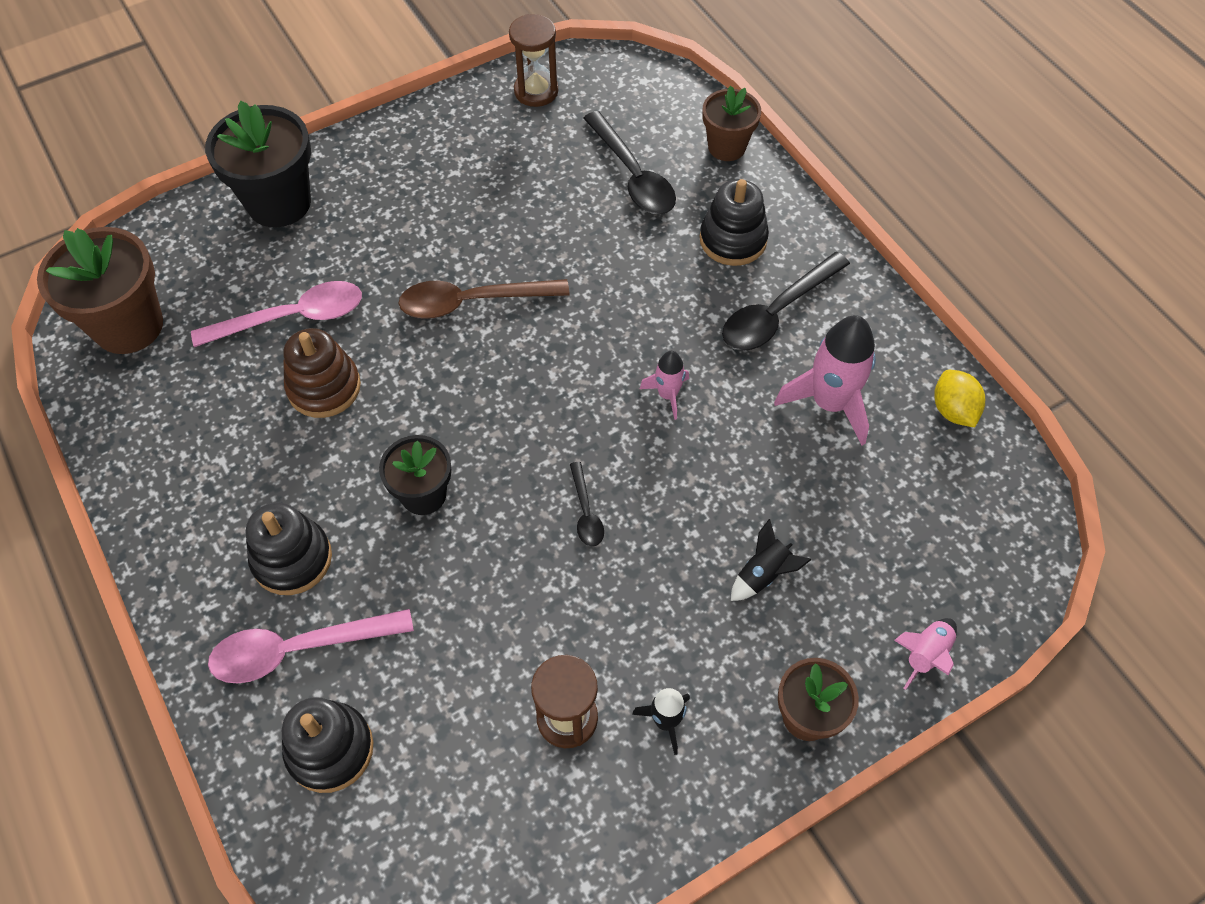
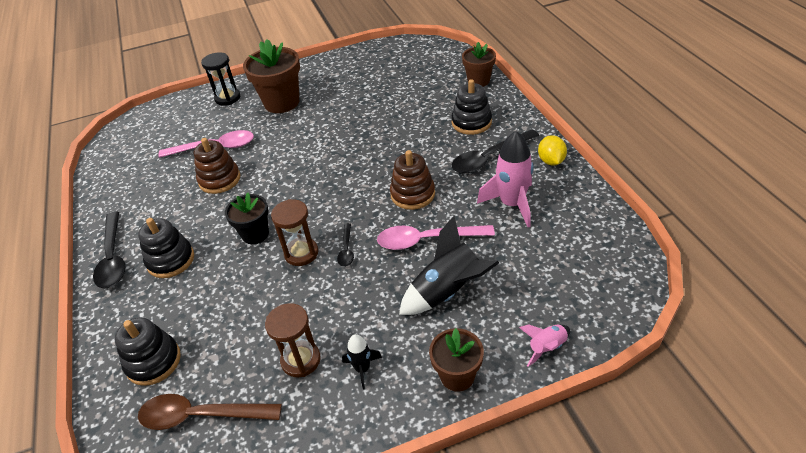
camera: 15 degrees right, 15 degrees down
(128, 326) = (130, 147): brown flower pot -> brown flower pot (282, 102)
(279, 203) = (227, 98): black flower pot -> black hourglass
(298, 649) = (156, 306): pink spoon -> pink spoon (426, 240)
(471, 302) = (313, 145): brown spoon -> brown spoon (200, 415)
(536, 91) = (378, 55): brown hourglass -> brown hourglass (301, 253)
(633, 176) = (421, 92): black spoon -> black spoon (113, 258)
(667, 395) = (412, 194): pink rocket -> brown stacking toy
(763, 574) = (447, 292): black rocket -> black rocket, size x1.89
(953, 410) = (591, 212): yellow lemon -> yellow lemon (551, 161)

